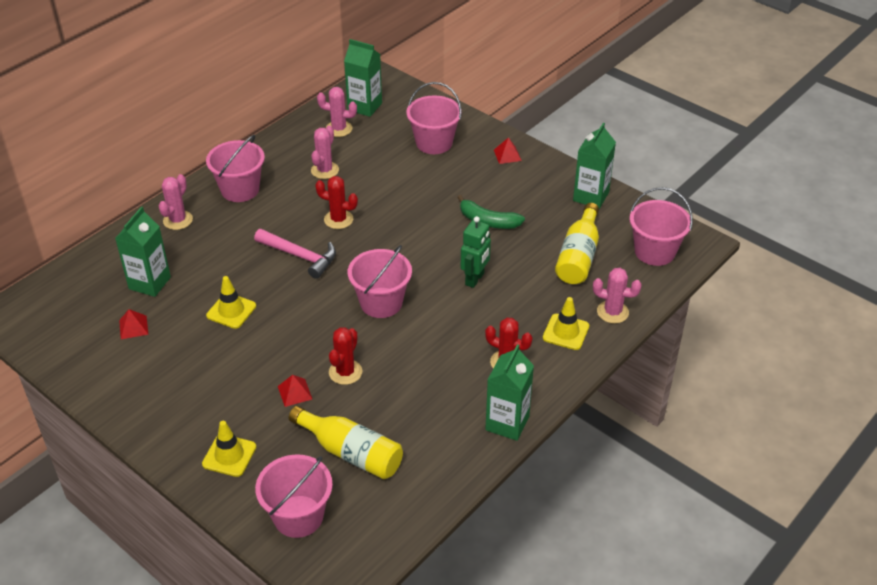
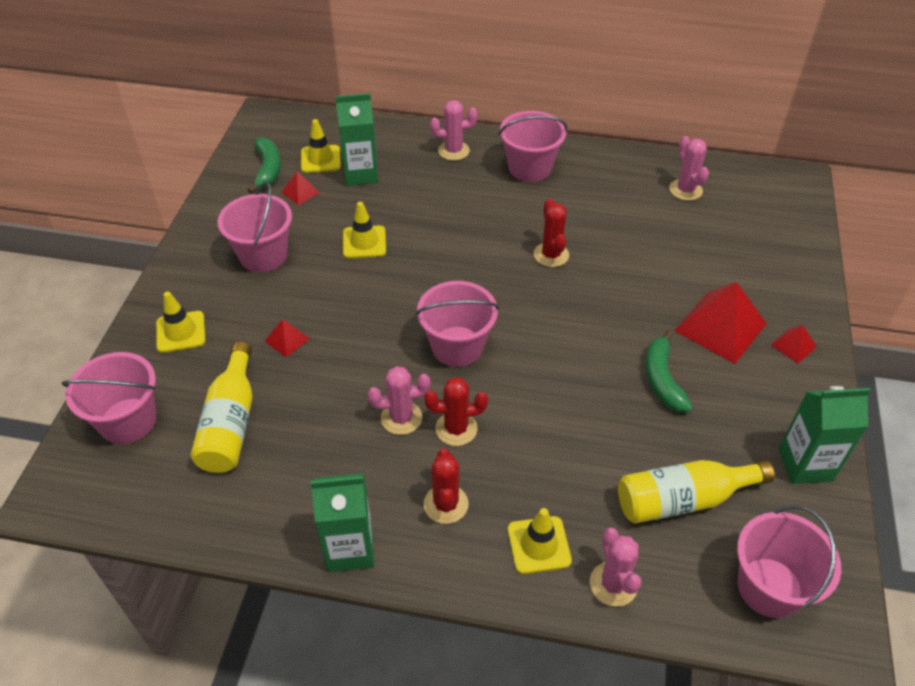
camera: 60 degrees right, 5 degrees up
(82, 338) = (268, 170): none -> green banana
(104, 300) = (320, 159): none -> yellow traffic cone
(300, 256) = (474, 252): pink hammer -> none
(325, 170) = (613, 210): pink cactus -> pink cactus (401, 418)
(345, 372) = (338, 365): red cactus -> red cactus (456, 429)
(364, 106) = (741, 191): green carton -> none
(434, 143) = (744, 272): pink bucket -> pink bucket (263, 255)
(468, 176) = (720, 327): none -> red pyramid
(475, 279) = (557, 411): green robot -> none

